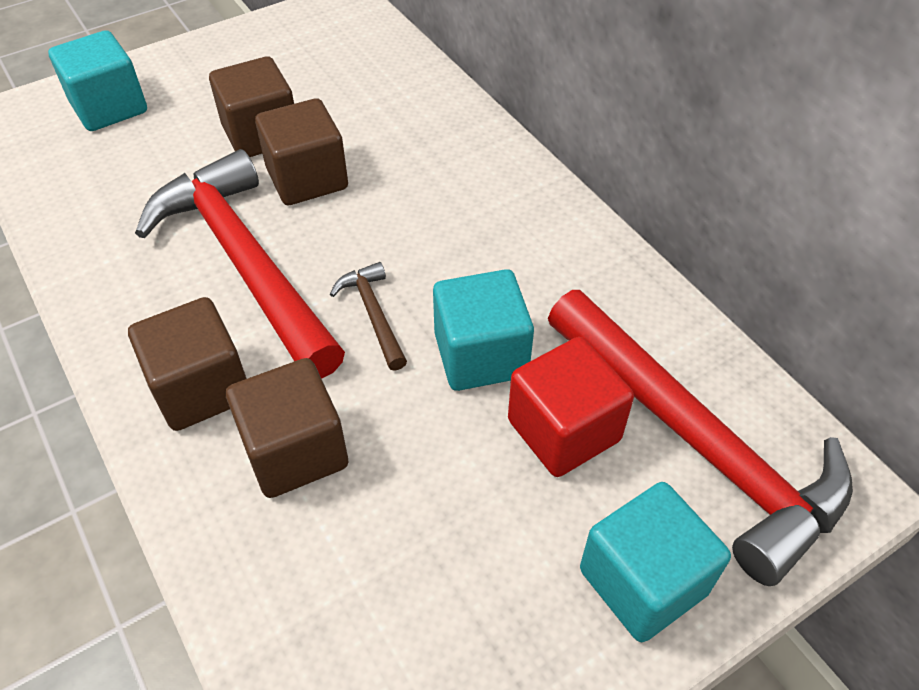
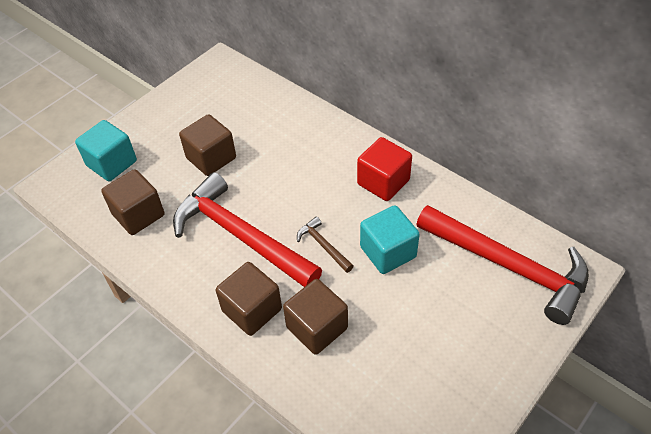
camera: 15 degrees left, 0 degrees up
(307, 178) = (250, 178): brown cube -> brown cube (138, 215)
(563, 430) = (444, 279): red cube -> red cube (383, 182)
(643, 581) = (509, 339): turquoise cube -> none

